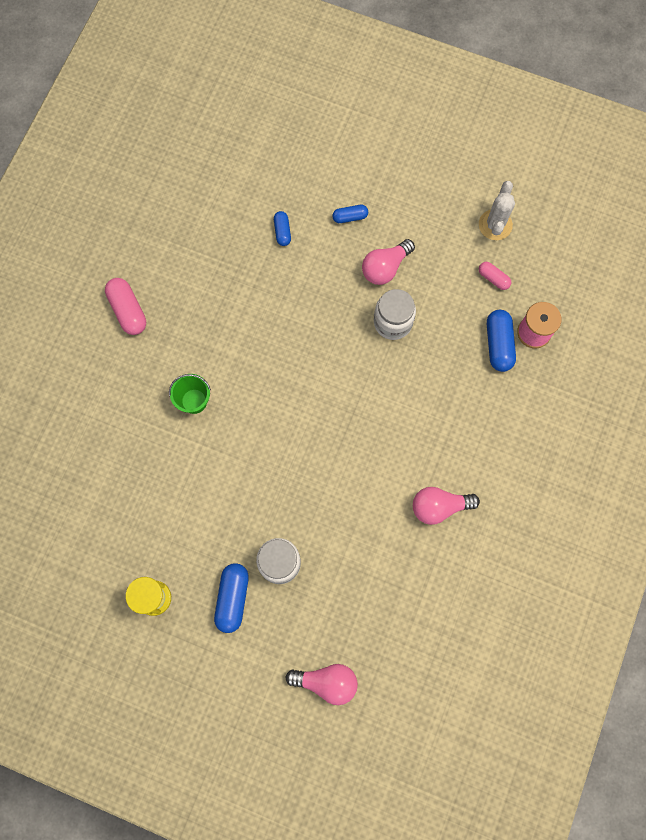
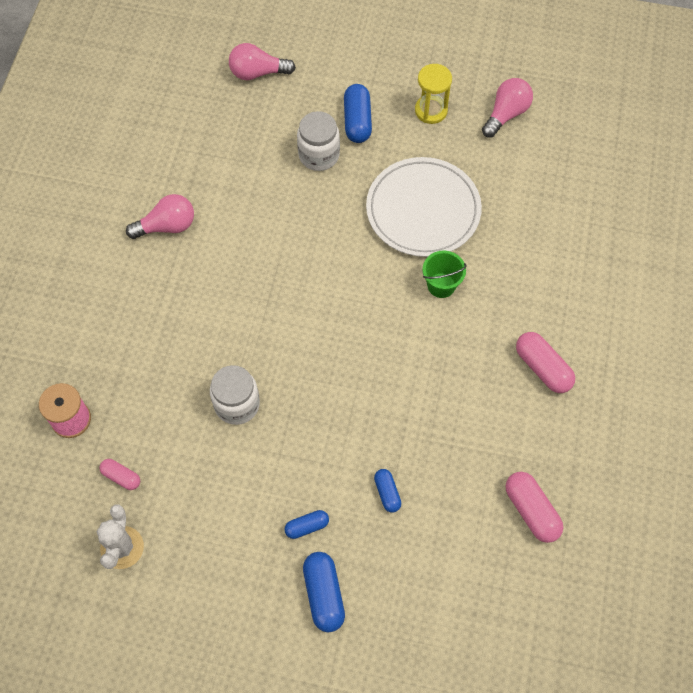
camera: 170 degrees right, 10 degrees down
(173, 200) = (531, 511): none -> pink capsule
(191, 482) = (423, 210): none -> white plate
(385, 268) = (254, 468): pink light bulb -> pink light bulb (506, 114)
(498, 344) = (112, 399): blue capsule -> blue capsule (324, 594)

